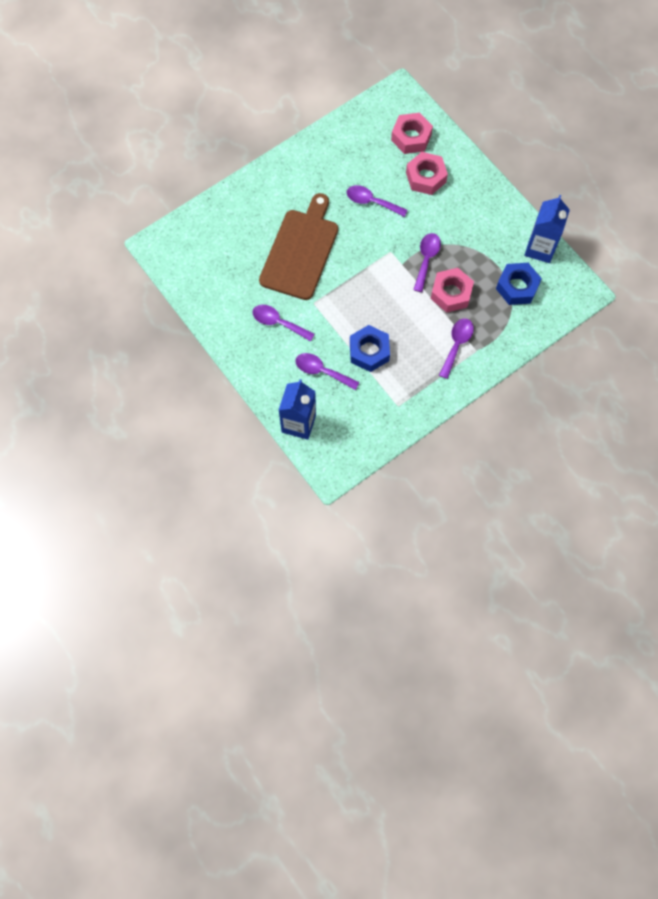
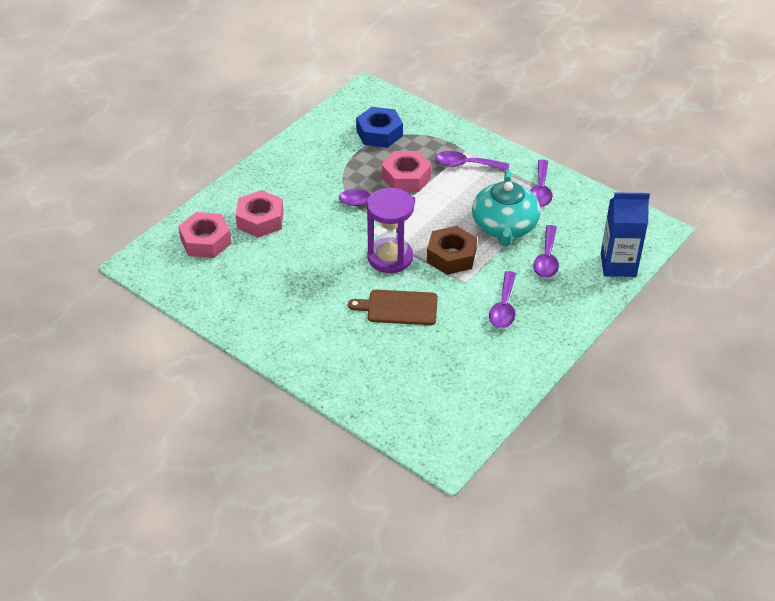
camera: 105 degrees left, 25 degrees down
(300, 250) = (398, 307): brown cutting board -> brown cutting board, size x0.59
(345, 302) = (451, 256): none -> brown nut
(357, 258) = (390, 257): none -> purple hourglass
(369, 351) = (504, 226): blue nut -> turquoise teapot
(371, 202) = (308, 259): purple spoon -> purple spoon (540, 190)
(540, 248) = (326, 124): blue carton -> none

